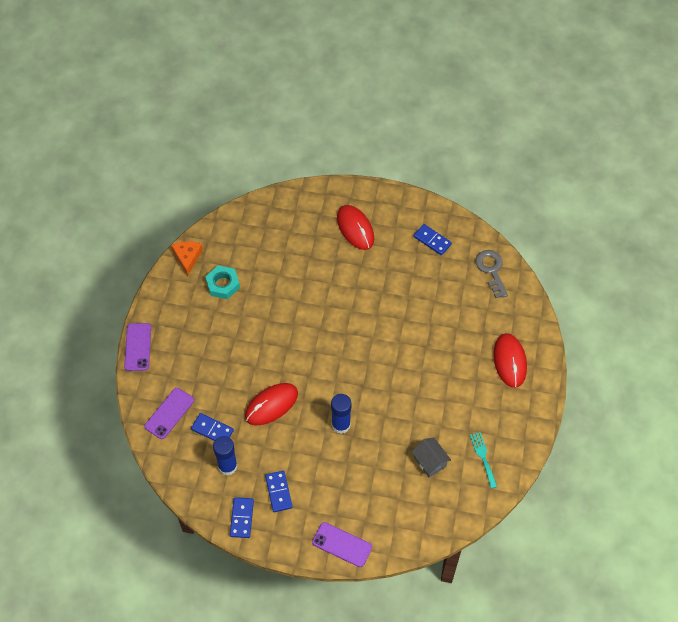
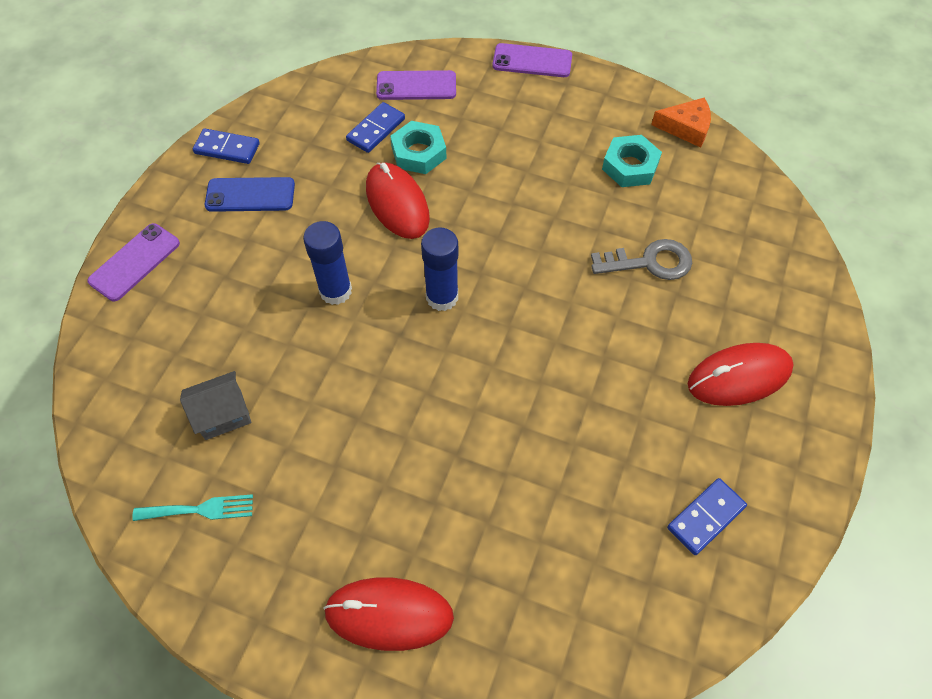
camera: 100 degrees right, 0 degrees up
(169, 413) = (416, 86): purple phone -> purple phone turned 45 degrees counterclockwise
(227, 466) = (312, 141): blue glue stick -> blue glue stick (442, 297)
(229, 401) = (419, 153): none -> turquoise nut
(278, 492) = (250, 195): blue domino -> blue phone
(491, 270) = (621, 630): grey key -> grey key (650, 262)

